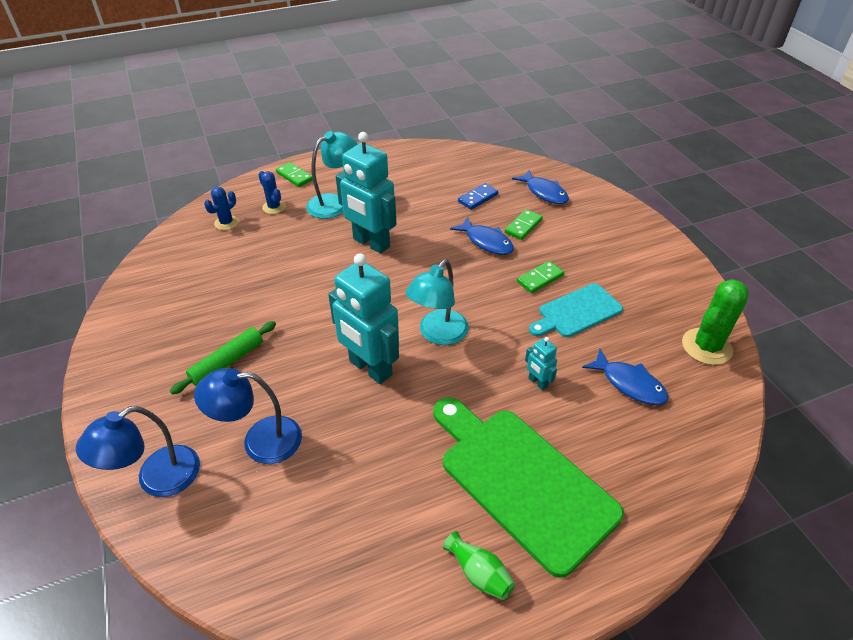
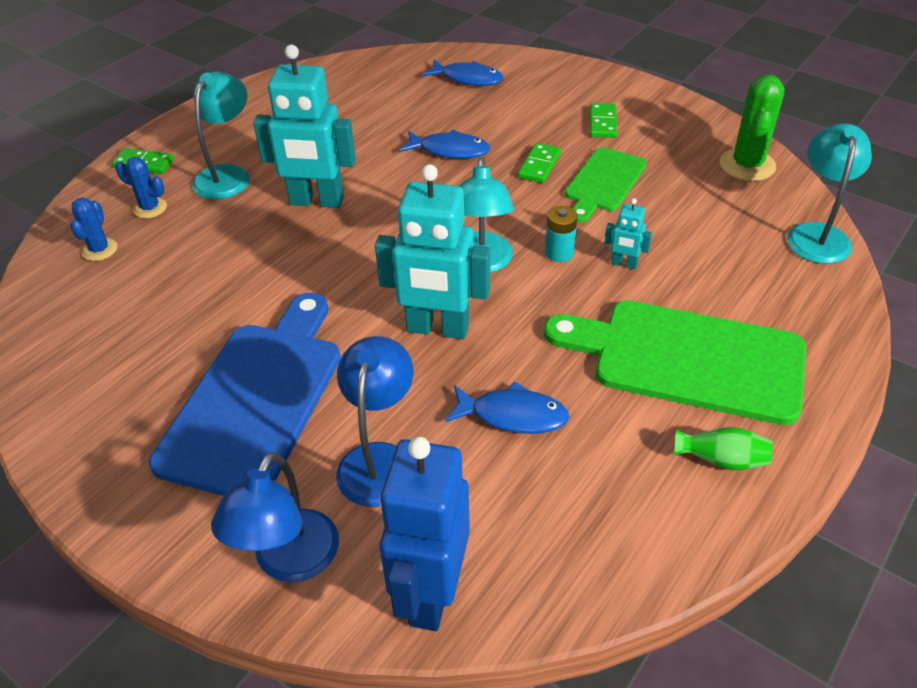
camera: 30 degrees left, 0 degrees up
(212, 550) = (430, 594): none -> blue robot
(227, 362) = (257, 399): green rolling pin -> blue cutting board
(260, 441) = (379, 459): blue lamp -> blue lamp turned 135 degrees clockwise
(478, 198) = (399, 109): blue domino -> none
(498, 352) = (559, 253): none -> turquoise battery
(523, 226) = (476, 120): green domino -> green domino (603, 123)
(576, 312) = (603, 182): turquoise cutting board -> green cutting board
(629, 384) = (708, 227): blue fish -> blue fish (513, 415)
(718, 432) = (817, 234): none -> turquoise lamp

